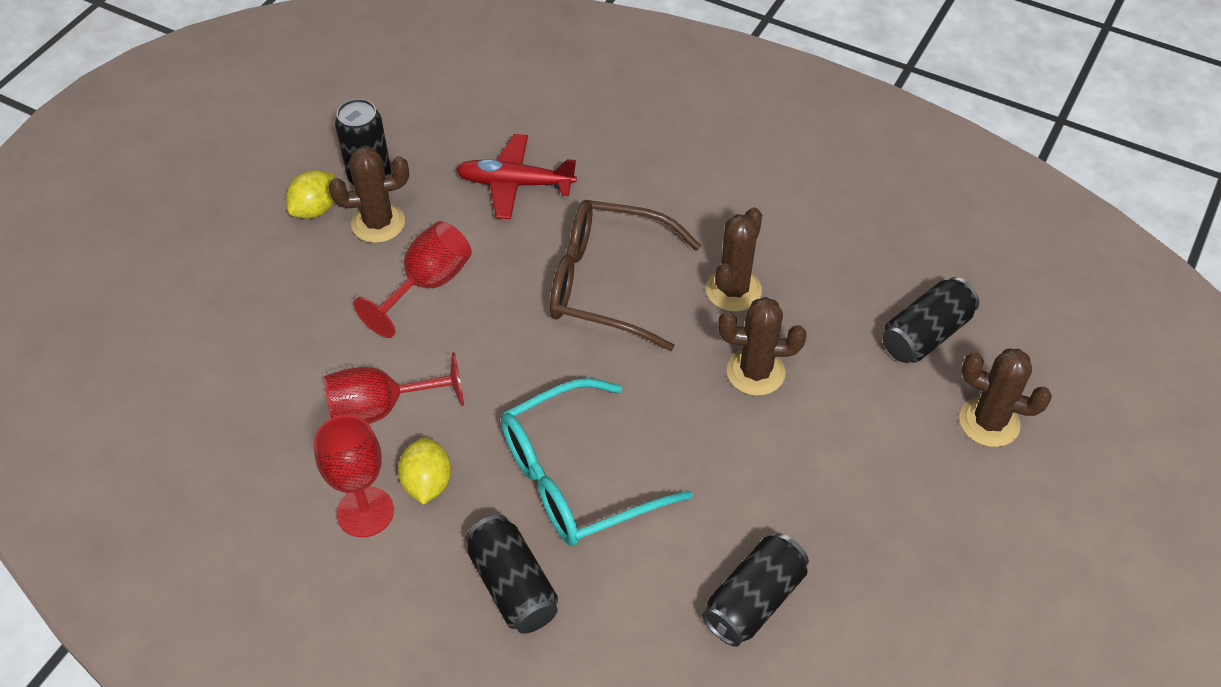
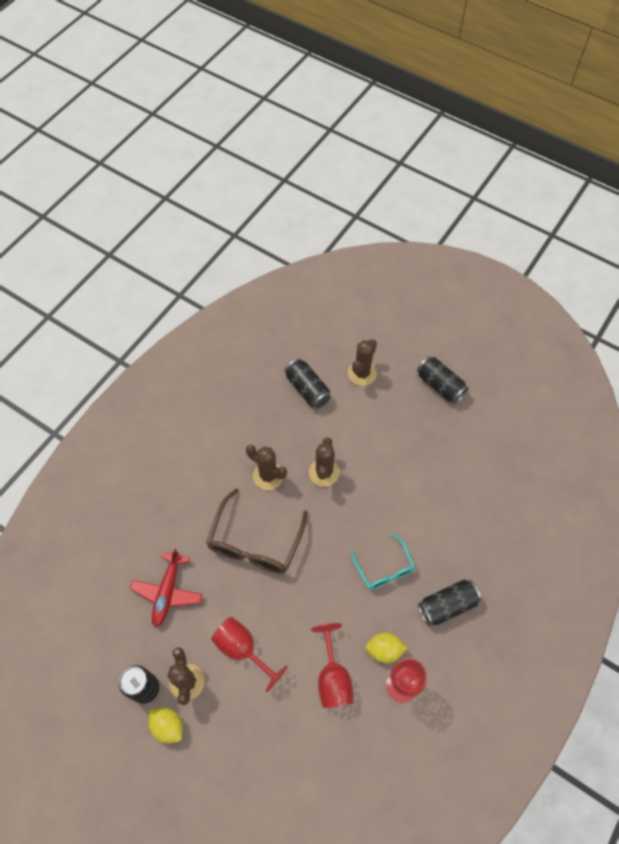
camera: 85 degrees left, 10 degrees up
(578, 477) = (384, 568): turquoise glasses -> turquoise glasses, size x0.61
(754, 600) = (455, 491): black can -> black can (440, 385)

